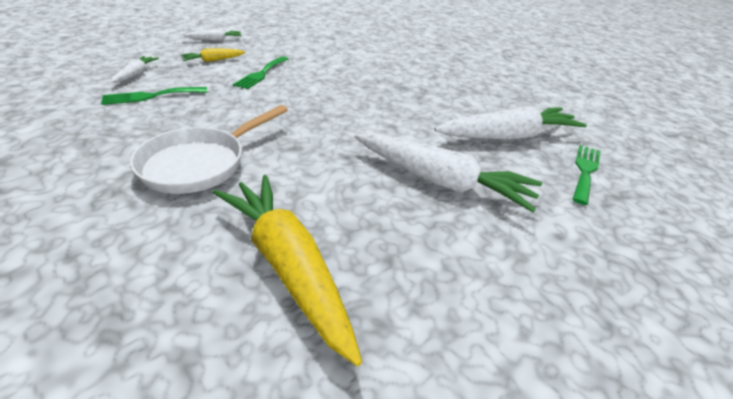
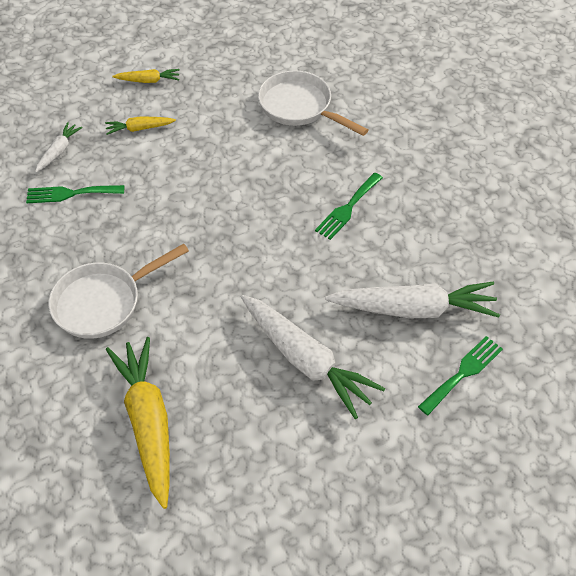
camera: 20 degrees right, 15 degrees up
(215, 40) = (148, 81): white carrot -> yellow carrot
(261, 74) = (186, 162): green fork -> green fork (347, 208)
(342, 47) = (299, 107): none -> white pan

